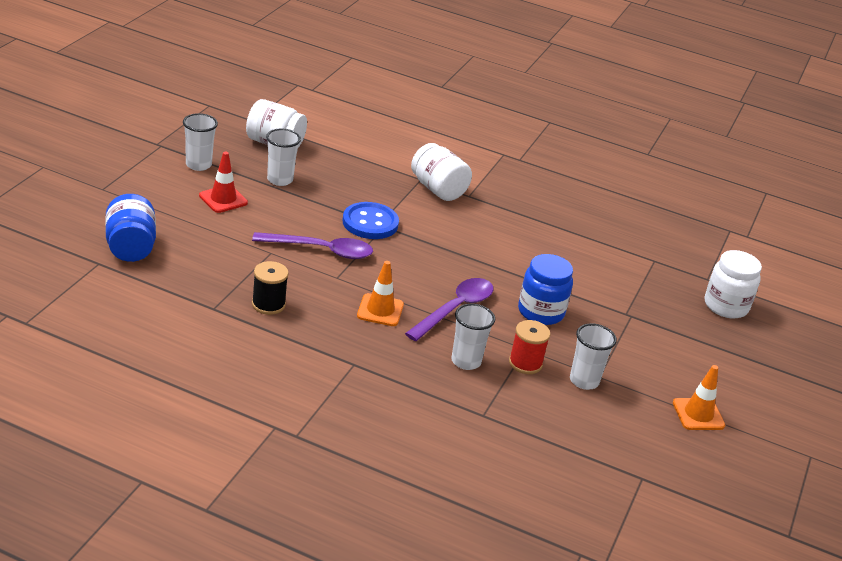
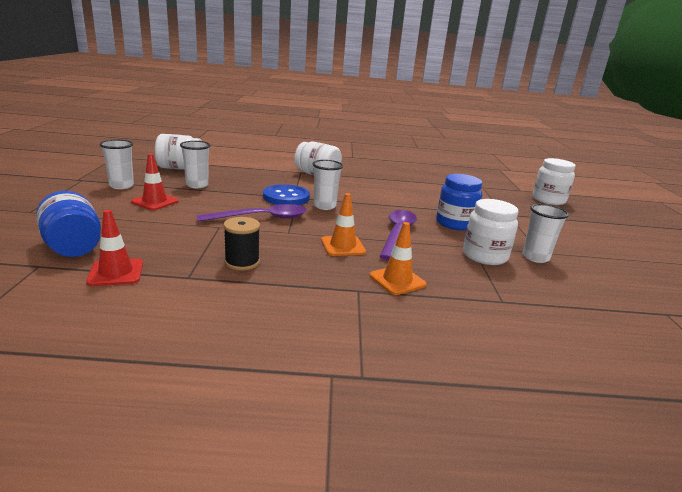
camera: 20 degrees left, 10 degrees down
(157, 287) = (116, 273): none -> red traffic cone
(466, 361) = (443, 265): white cup -> white cup (324, 206)
(525, 363) = (484, 256): red spool -> white jar
(698, 414) = (627, 259): orange traffic cone -> orange traffic cone (397, 280)

